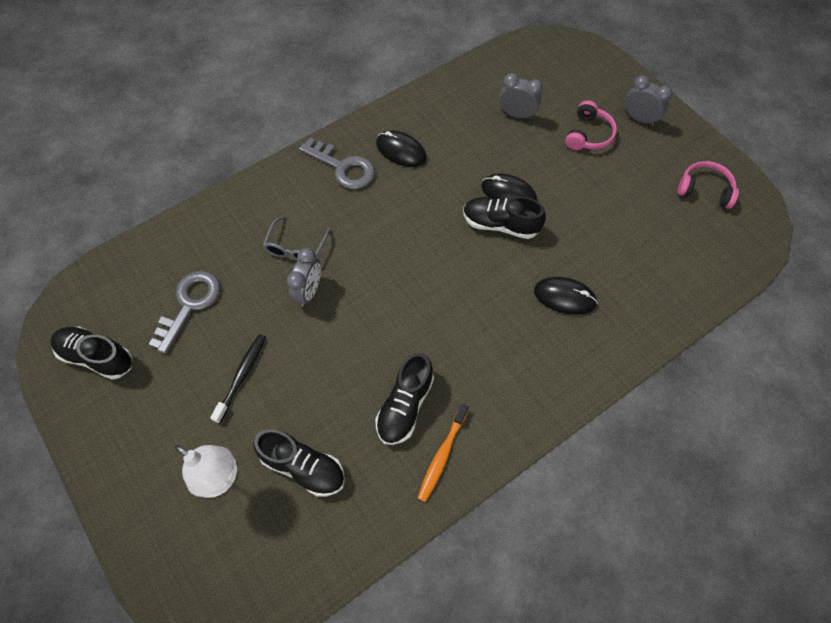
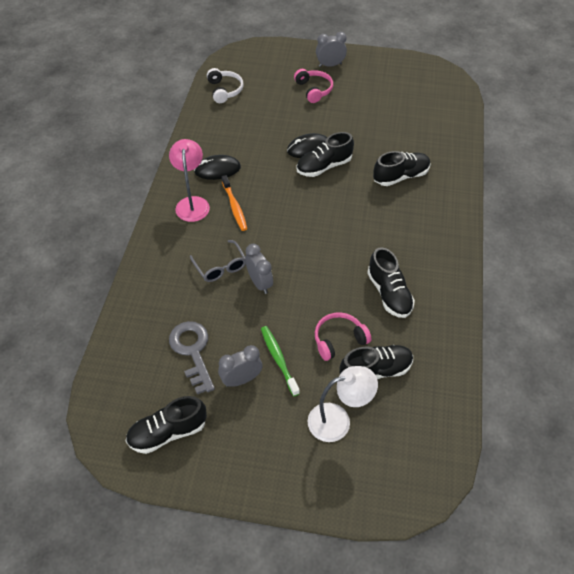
camera: 45 degrees left, 10 degrees down
(241, 376) = (278, 359): black toothbrush -> green toothbrush
(343, 167) = (192, 203): grey key -> pink lamp
(442, 455) = (437, 299): orange toothbrush -> orange toothbrush (234, 207)
(500, 73) = (224, 90): none -> white headphones
(516, 114) = (261, 105): grey clock -> grey clock (241, 379)
(564, 297) = (400, 176): black mouse -> black shoe
(704, 190) = (403, 78): pink headphones -> pink headphones (339, 340)

